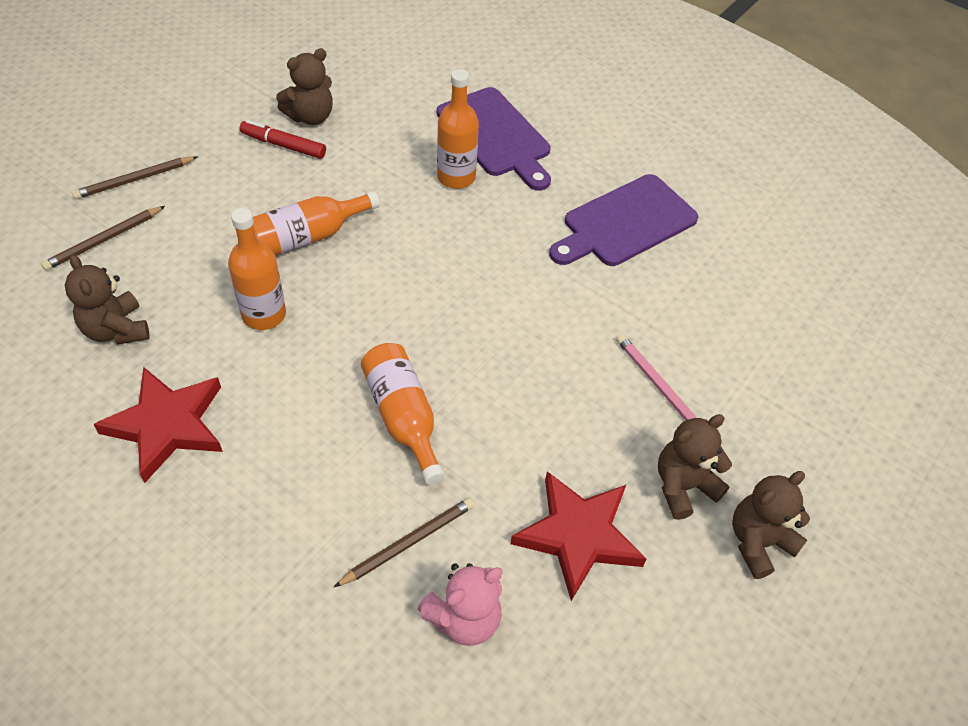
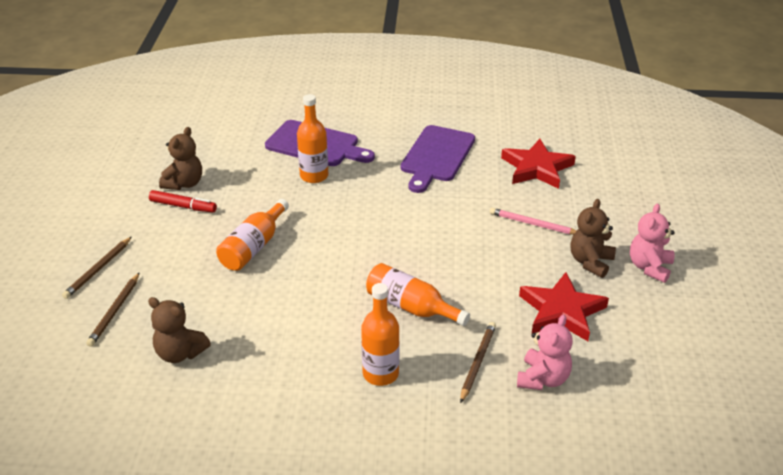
camera: 30 degrees left, 15 degrees down
(167, 425) = (271, 383): red star -> red star (536, 168)
(264, 314) = (270, 299): orange bottle -> orange bottle (380, 374)
(283, 145) = (183, 206): red marker -> red marker turned 150 degrees counterclockwise
(758, 542) = (649, 267): brown teddy bear -> pink teddy bear

